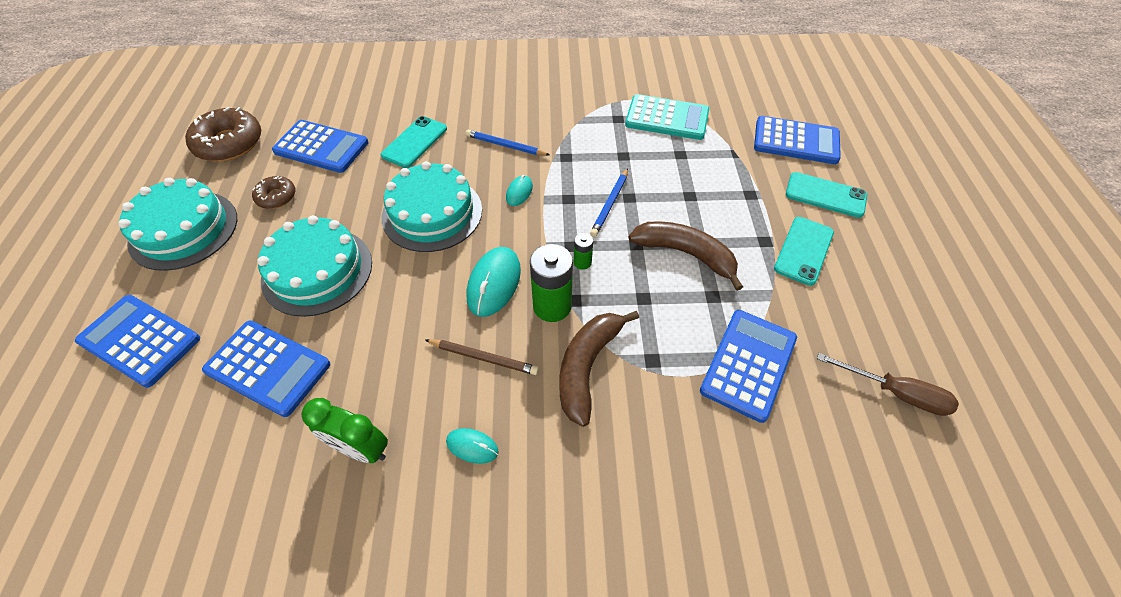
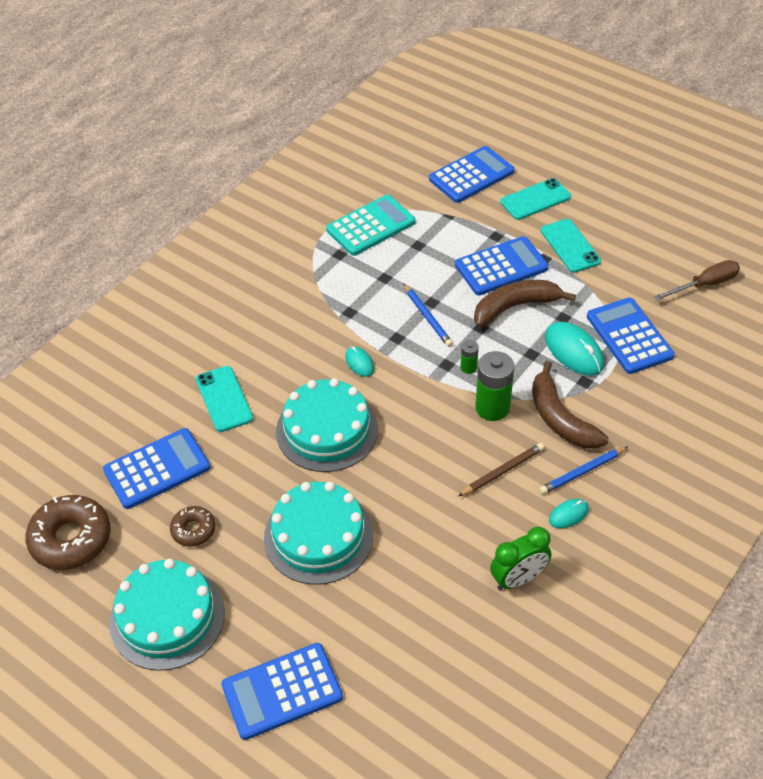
camera: 50 degrees left, 5 degrees down
(268, 367) = (394, 609): blue calculator -> blue calculator (501, 267)
(494, 283) = (439, 429): turquoise mouse -> turquoise mouse (574, 351)
(505, 145) = (295, 341): blue pencil -> blue pencil (582, 472)

